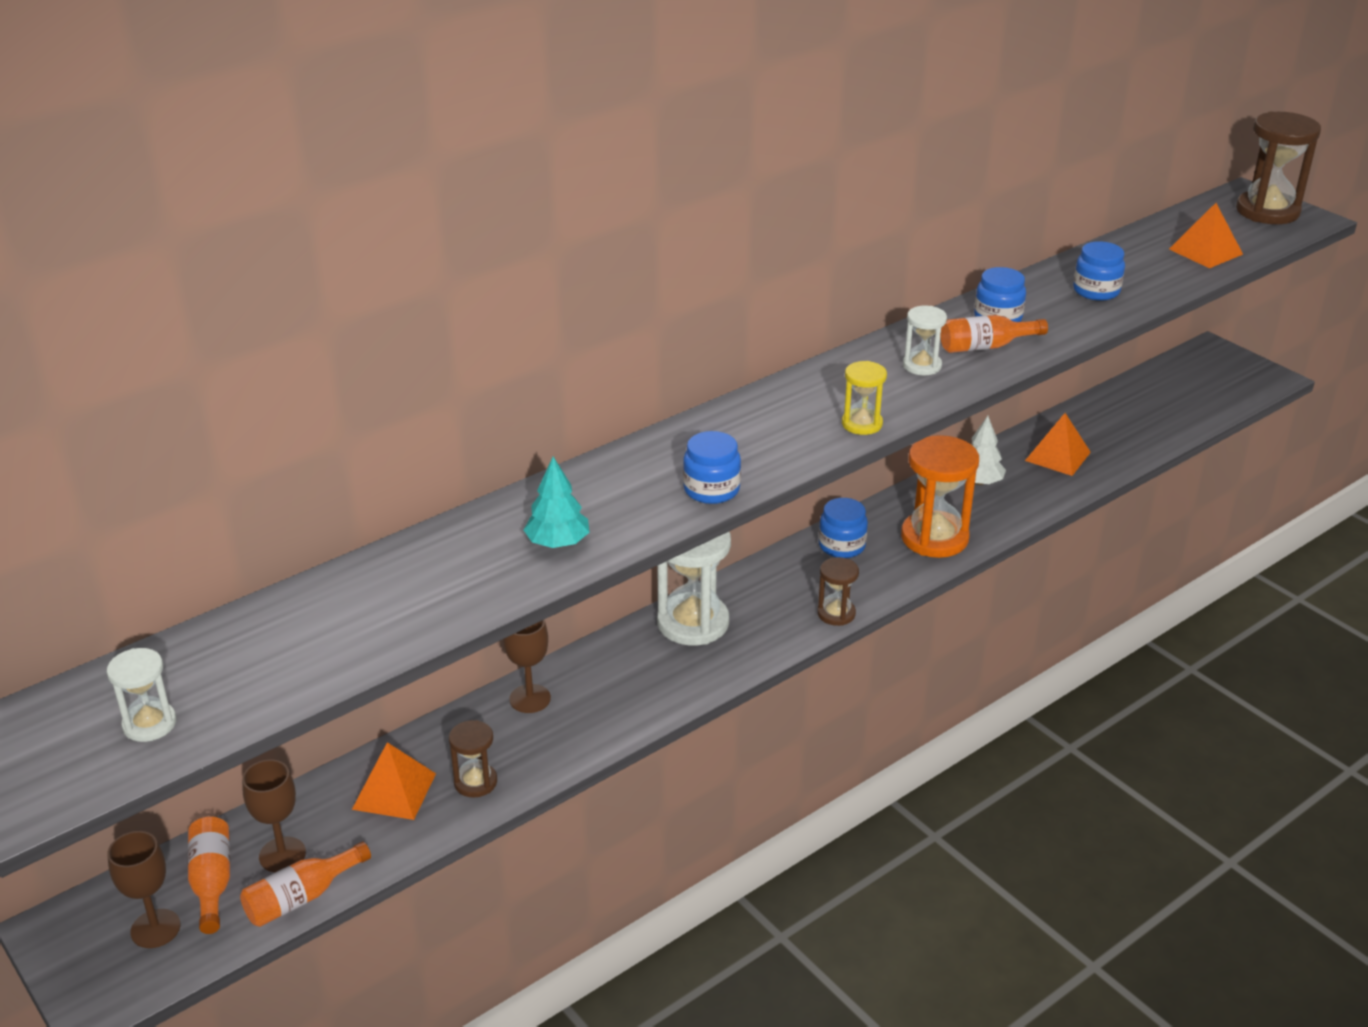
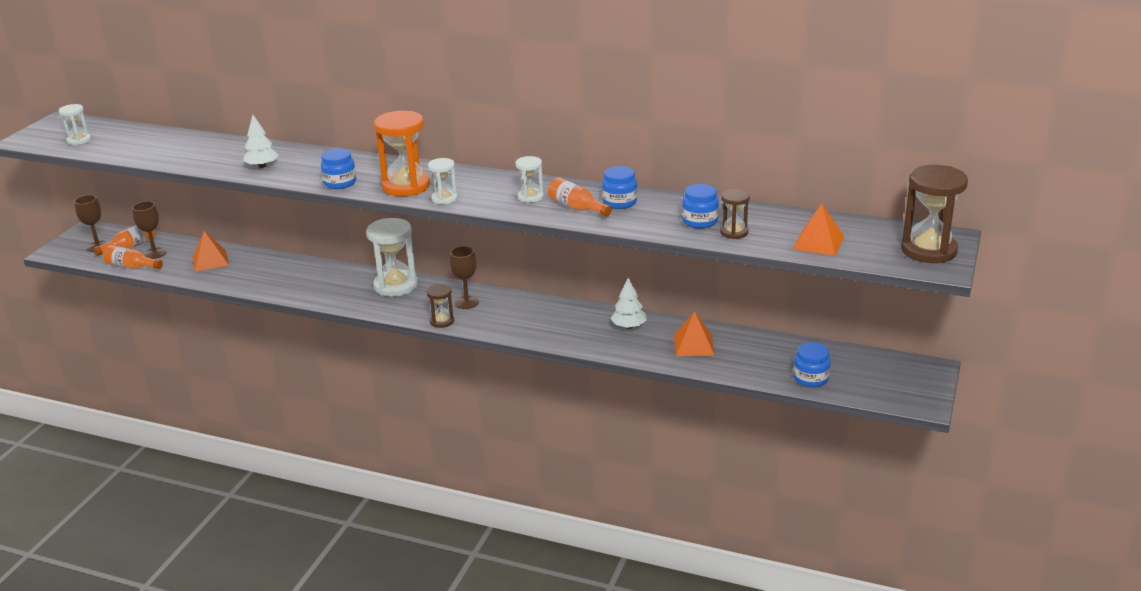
camera: 60 degrees right, 5 degrees down
(475, 782) = (229, 275): brown hourglass -> brown hourglass (734, 232)
(530, 699) = (298, 267): brown goblet -> brown goblet (466, 302)
(558, 543) = (262, 166): turquoise tree -> white tree
(842, 546) = (510, 304): blue jar -> blue jar (811, 378)
(862, 424) = (444, 198): yellow hourglass -> white hourglass
(934, 538) = (549, 329): orange hourglass -> orange hourglass (406, 186)

